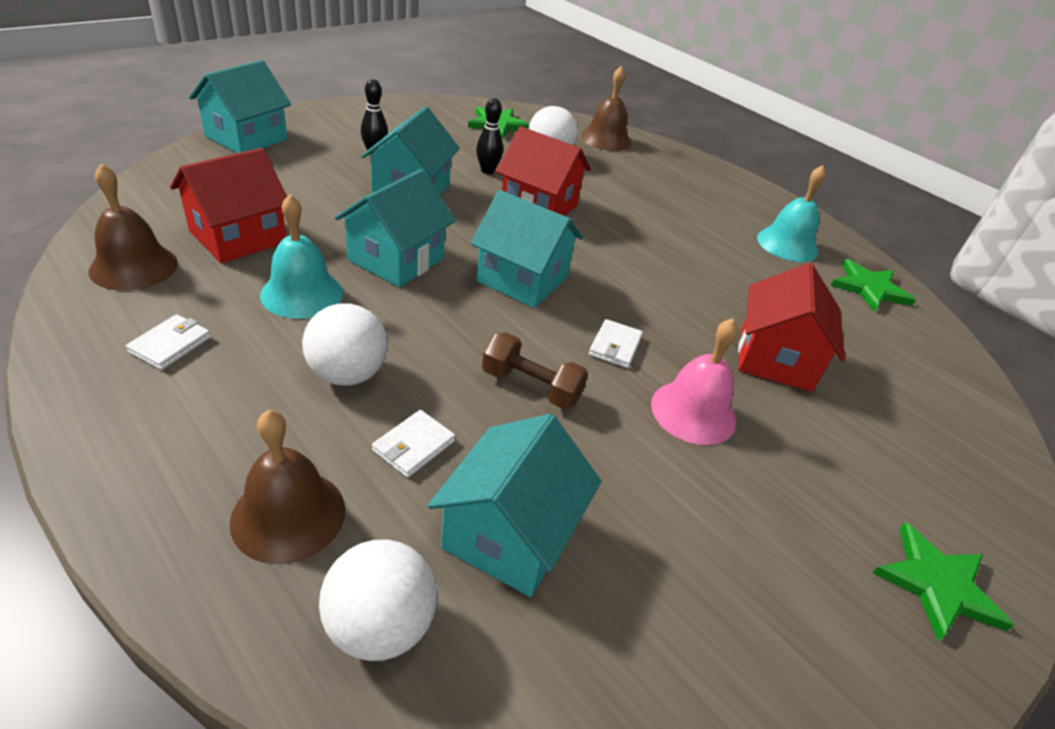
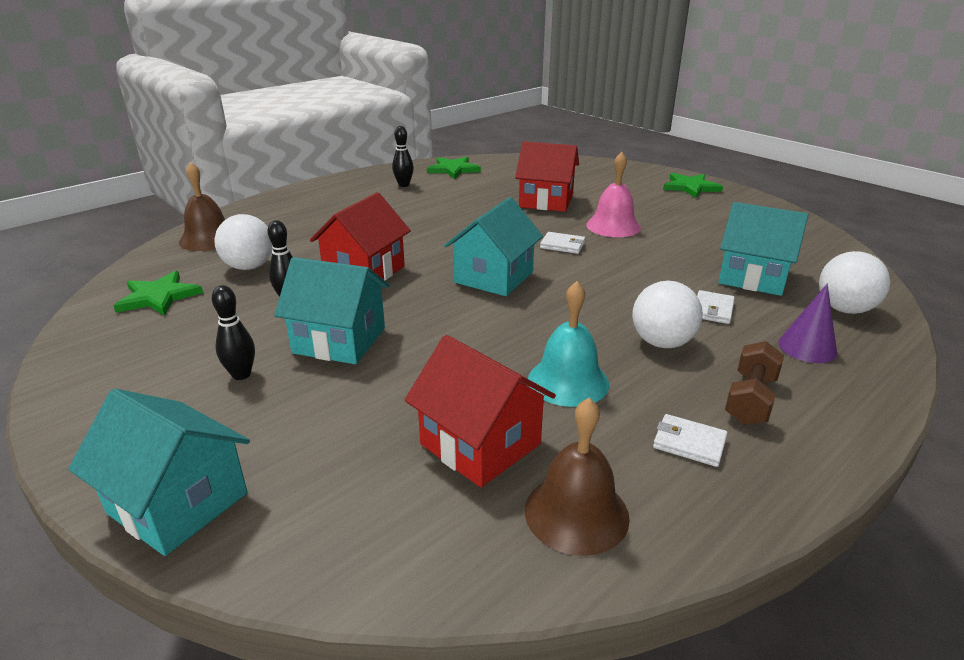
camera: 85 degrees left, 10 degrees down
(288, 515) = (807, 347): brown bell -> purple cone
(396, 259) = (487, 337): turquoise house -> none
(413, 446) = (713, 310): white wallet -> white wallet turned 75 degrees clockwise
(531, 386) = (625, 272): brown dumbbell -> brown dumbbell (750, 400)
(787, 244) = (404, 185): turquoise bell -> black bowling pin

